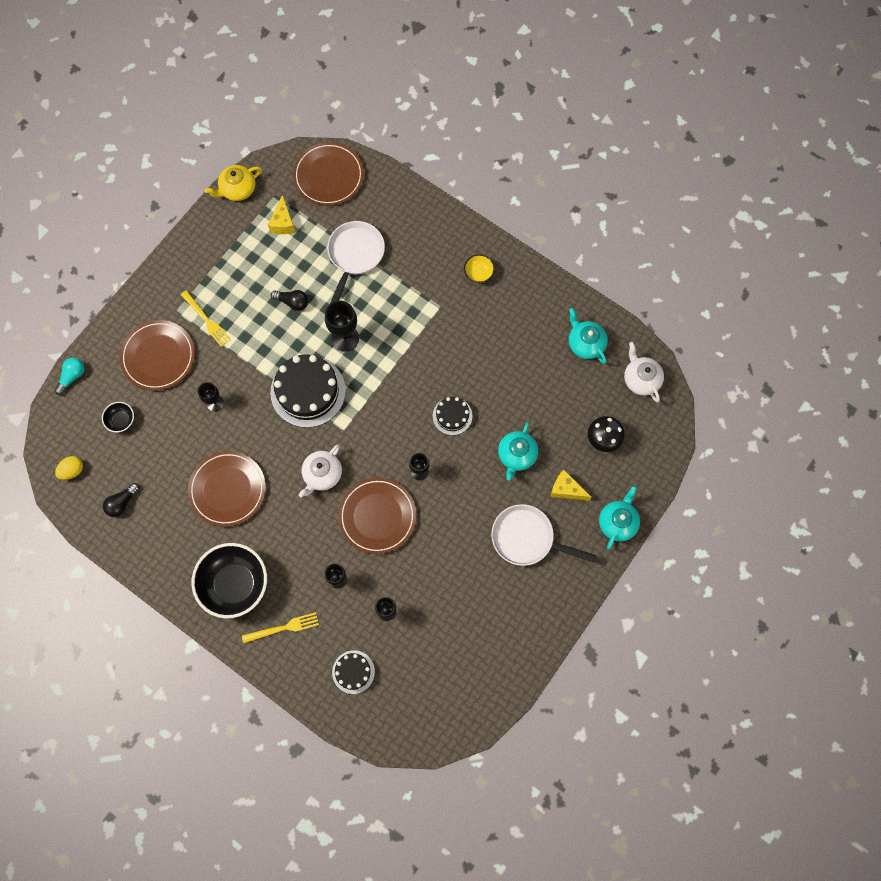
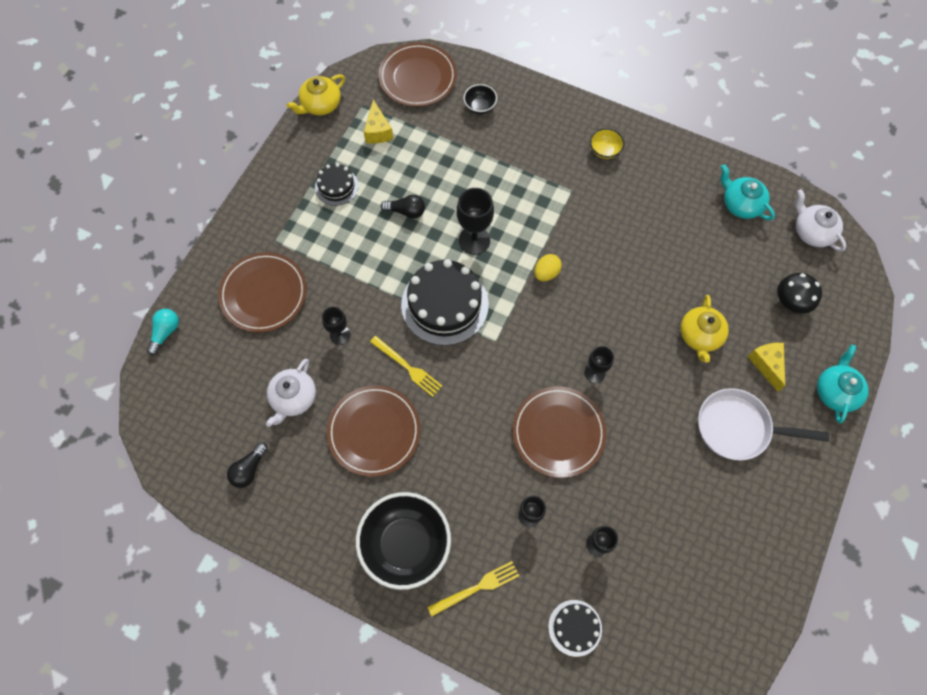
camera: 10 degrees left, 5 degrees down
(72, 470) = (182, 441): yellow egg -> yellow egg (546, 273)
(121, 420) = (232, 373): black bowl -> black bowl (480, 106)
(206, 320) = (312, 245): yellow fork -> yellow fork (407, 367)
(322, 474) = (482, 395): white teapot -> white teapot (293, 398)
(355, 255) = (465, 152): white pan -> none
(452, 416) = (615, 304): black cake -> black cake (336, 186)
(516, 455) = (700, 336): turquoise teapot -> yellow teapot
(566, 489) = (766, 364): yellow cheese -> yellow cheese turned 60 degrees clockwise

